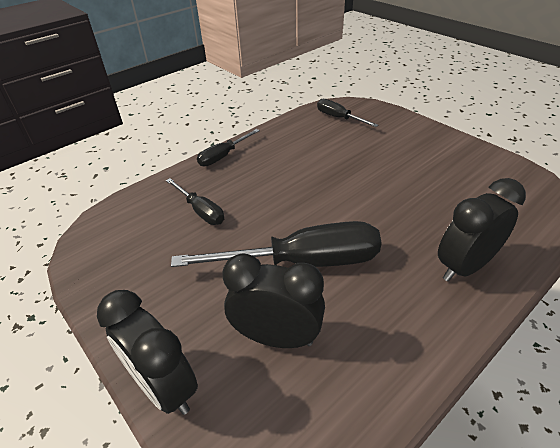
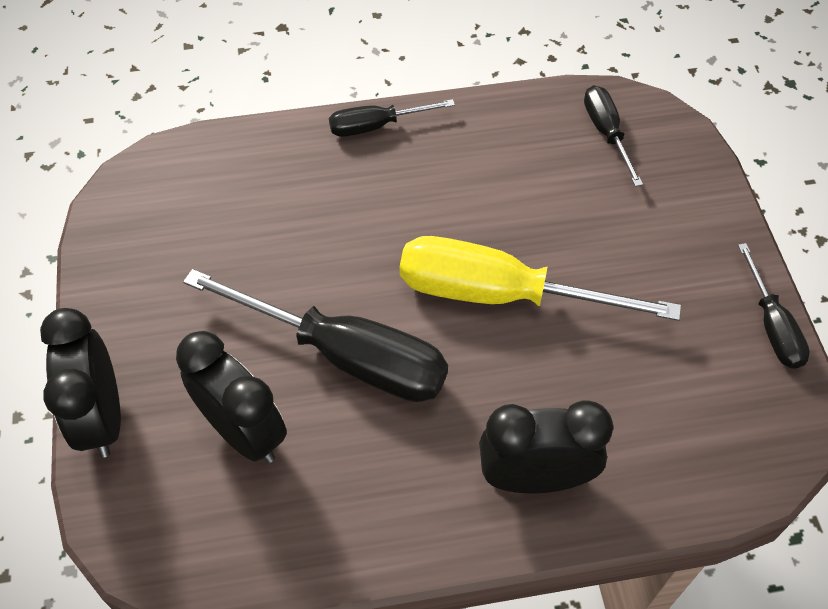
camera: 30 degrees right, 15 degrees up
(201, 211) = (282, 209): black screwdriver -> black screwdriver (772, 325)
(357, 195) = (500, 294): none -> yellow screwdriver

